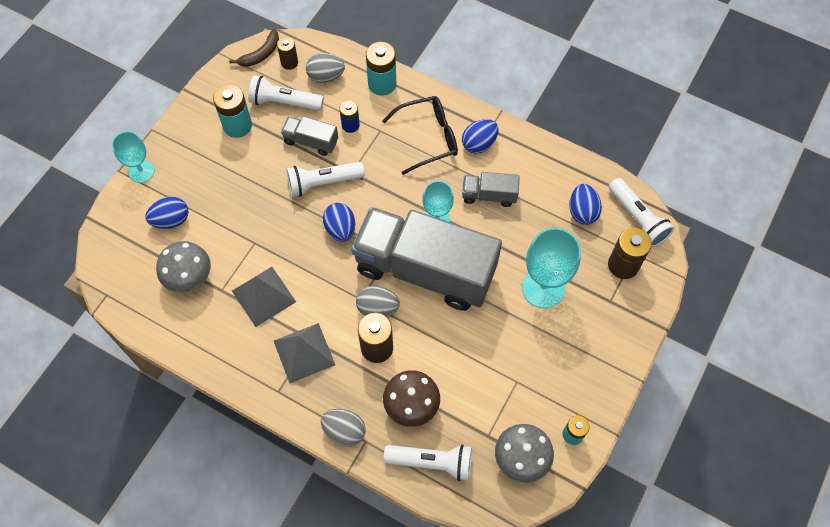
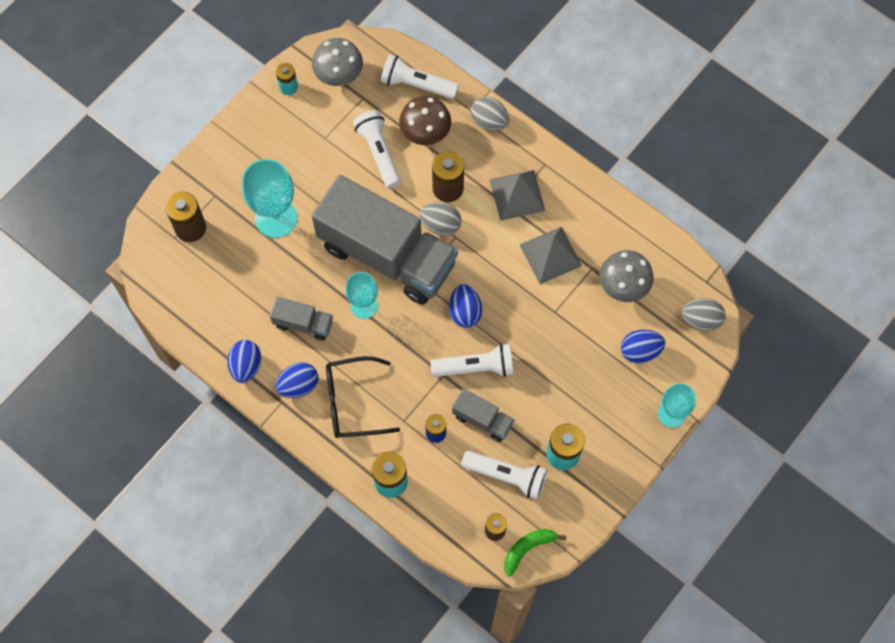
camera: 170 degrees left, 5 degrees up
(261, 54) = (528, 549): brown banana -> green banana
(326, 76) = (454, 503): grey egg -> grey egg (701, 320)
(582, 212) = (212, 289): blue egg -> blue egg (246, 366)
(637, 219) = (159, 272): white flashlight -> white flashlight (379, 152)

